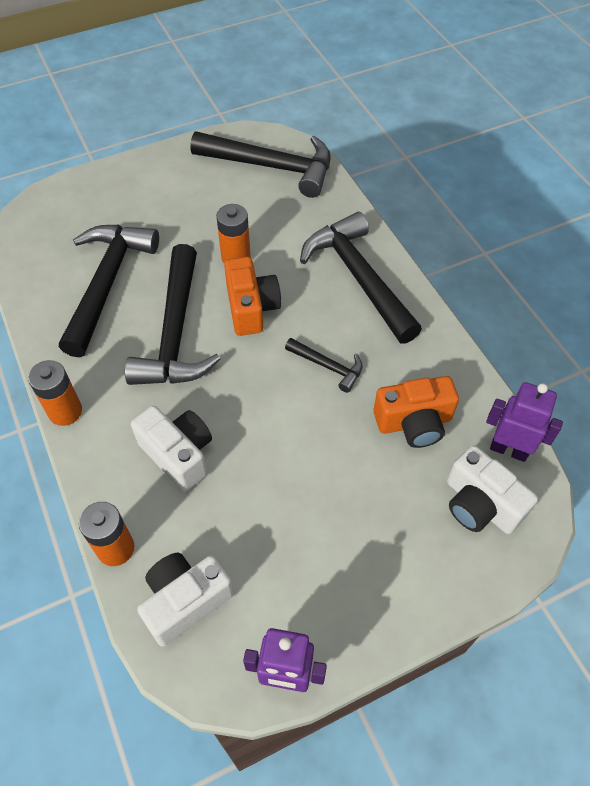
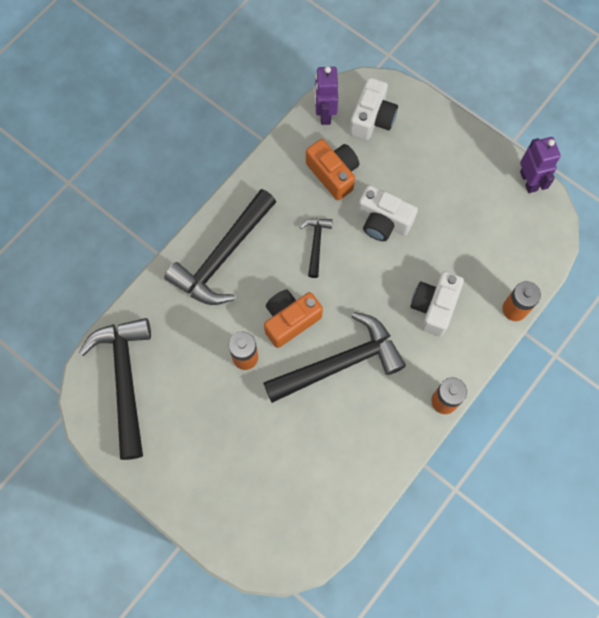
camera: 115 degrees left, 15 degrees up
(107, 284) = (321, 443): black hammer -> none
(185, 601) = (521, 252): white camera -> white camera (383, 221)

